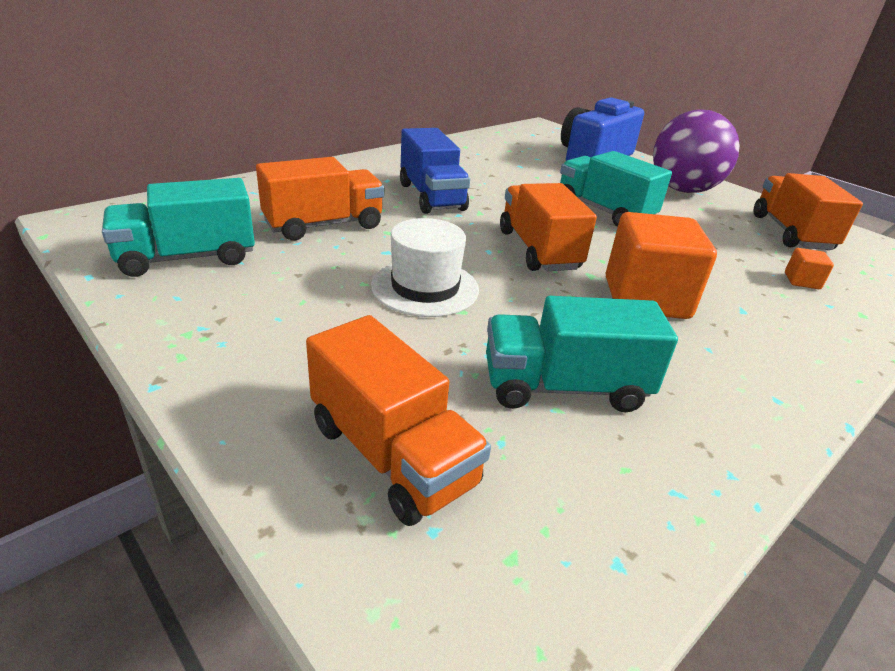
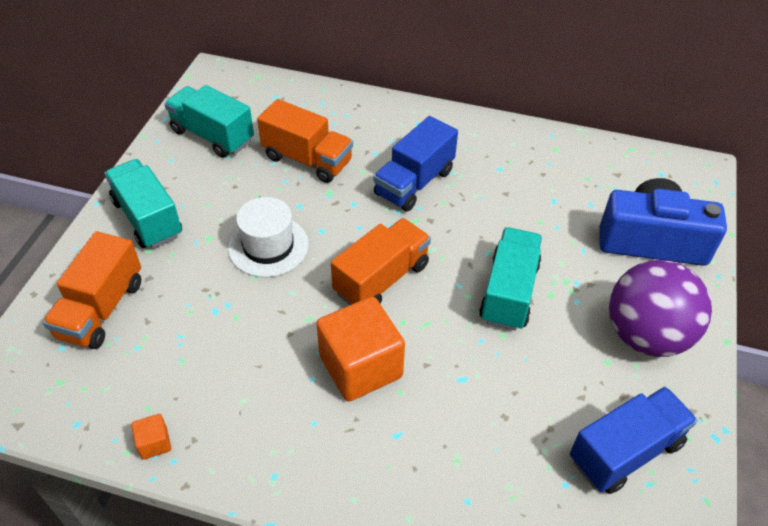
camera: 60 degrees right, 15 degrees up
(564, 387) = (206, 356): turquoise truck -> turquoise truck (148, 218)
(791, 233) = (625, 451): orange truck -> blue truck
(802, 281) = (501, 473): orange cube -> orange cube (154, 443)

